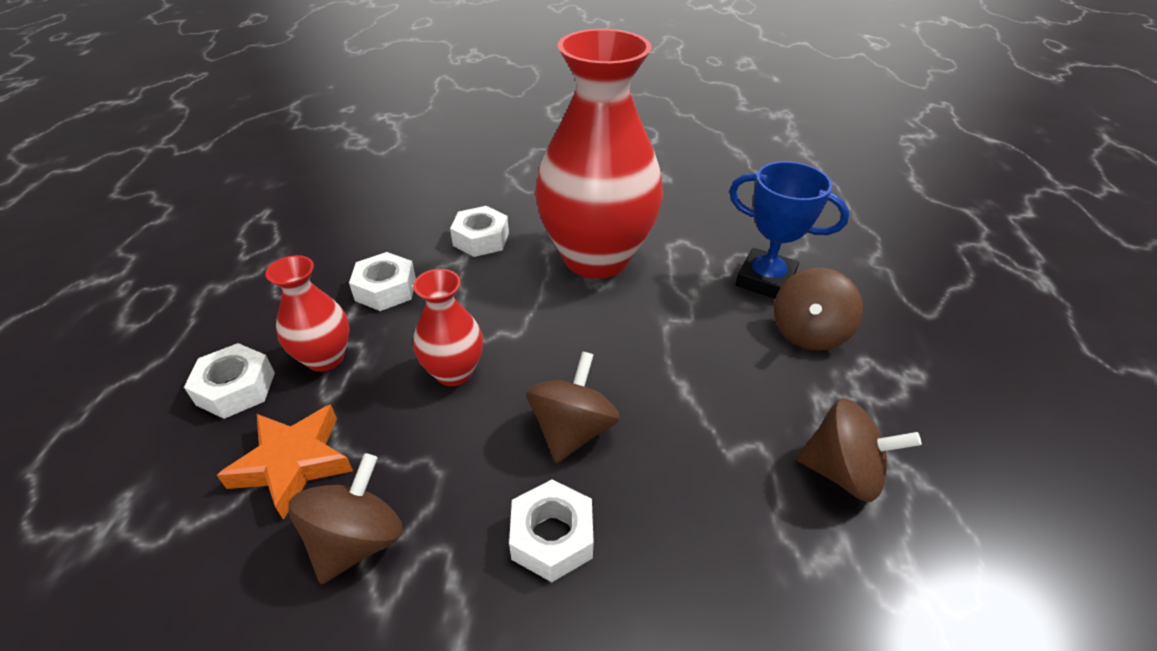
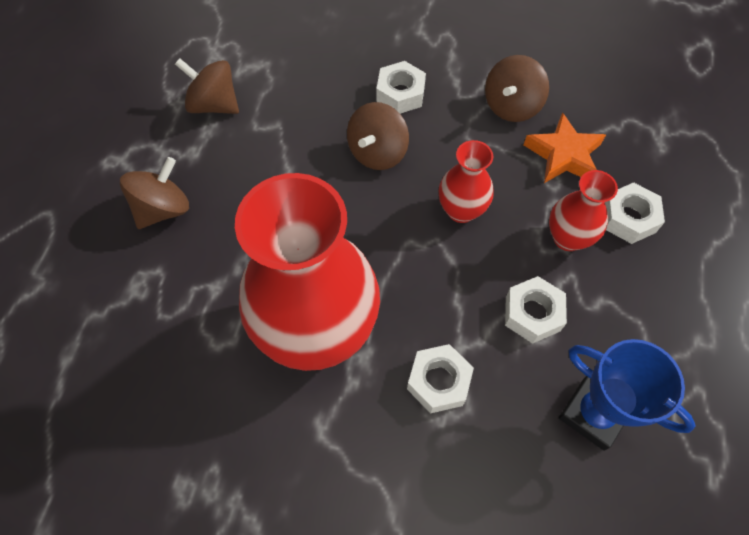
camera: 170 degrees left, 20 degrees up
(765, 280) = (162, 274): blue trophy -> blue trophy (593, 413)

